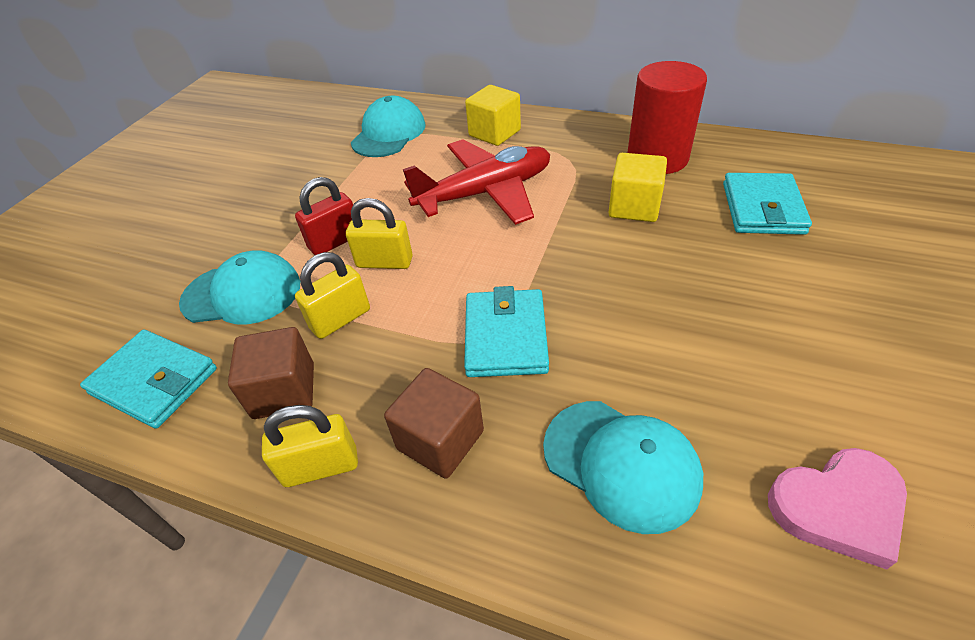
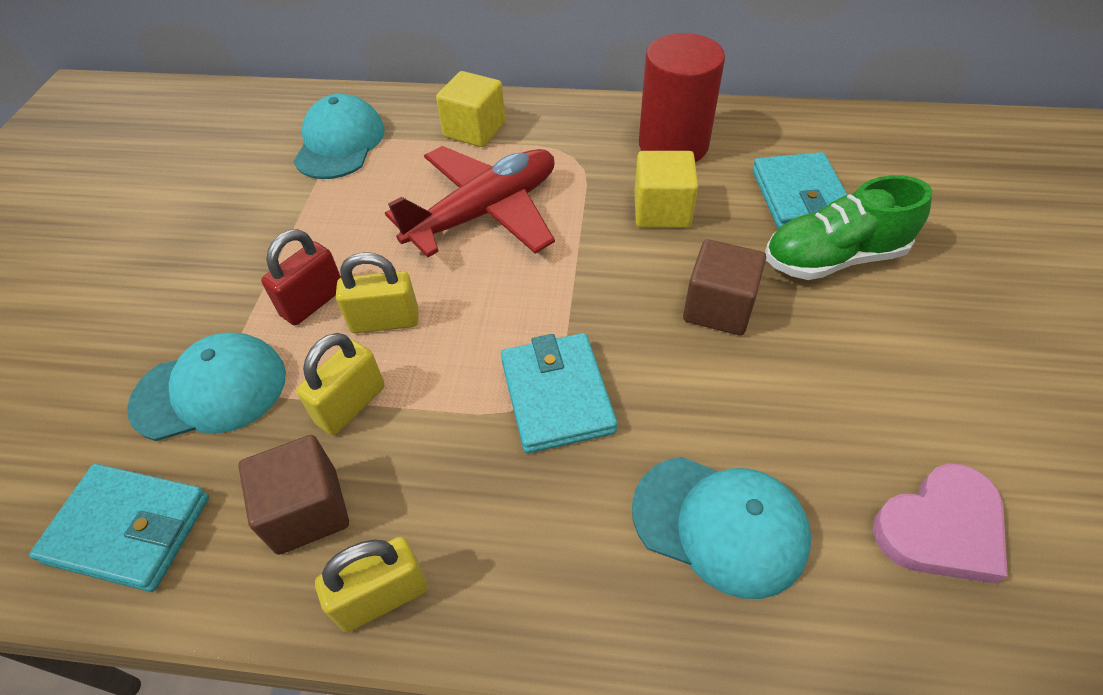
camera: 15 degrees left, 5 degrees up
(440, 440) = (515, 536): brown cube -> brown cube (718, 308)
(783, 261) = (833, 258): none -> green shoe

